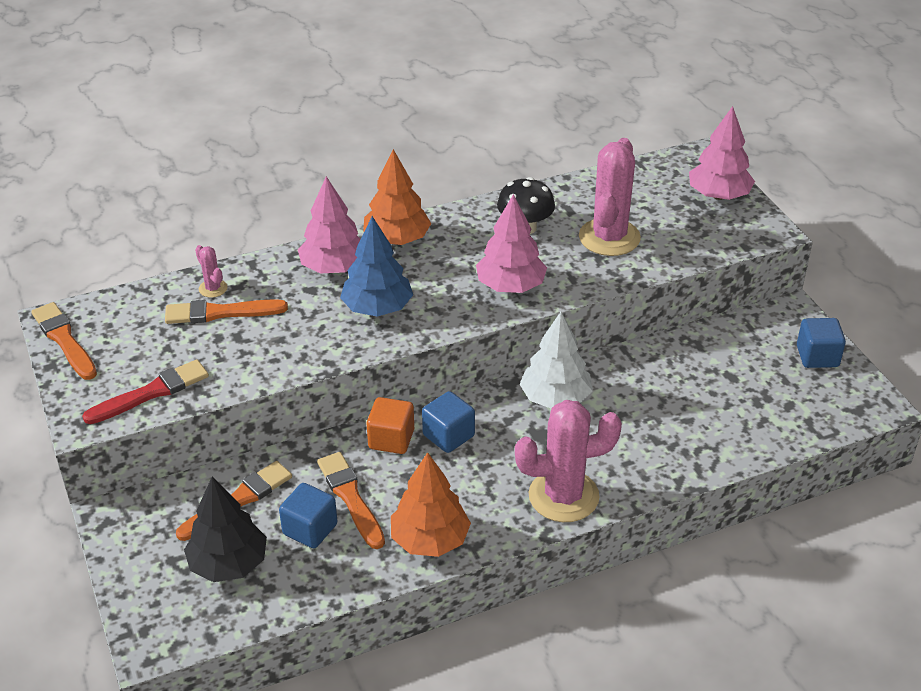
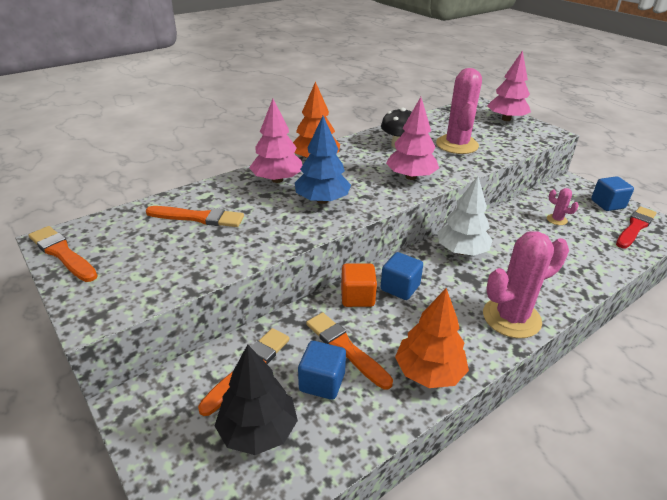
camera: 15 degrees left, 5 degrees down
(151, 393) = (153, 284): red brush -> red brush (635, 227)
(213, 288) = (187, 202): pink cactus -> pink cactus (556, 220)
(221, 313) = (198, 217): orange brush -> orange brush turned 150 degrees counterclockwise

